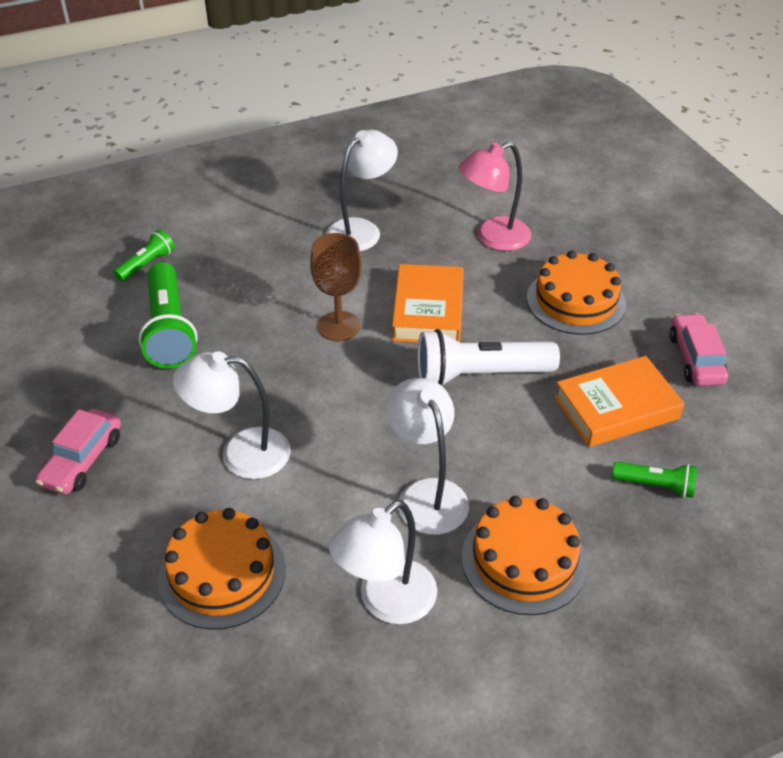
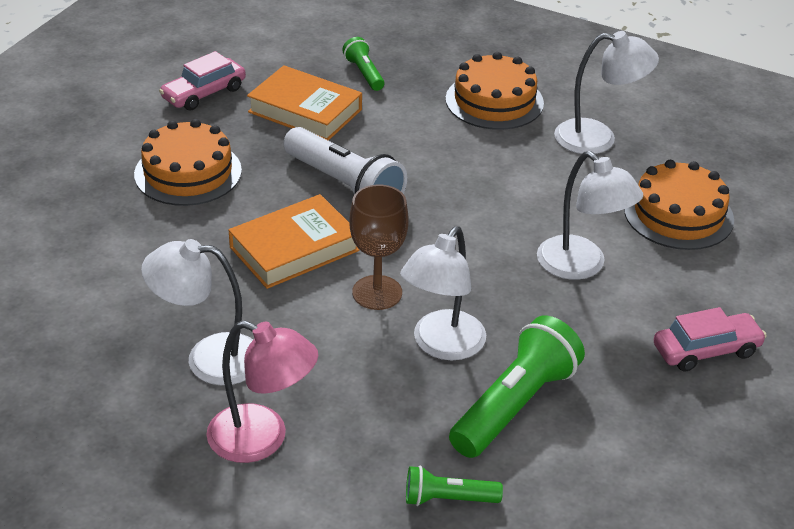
camera: 130 degrees left, 5 degrees down
(427, 494) = (495, 160): white lamp -> white lamp (442, 345)
(493, 238) = (133, 258): pink lamp -> pink lamp (262, 439)

